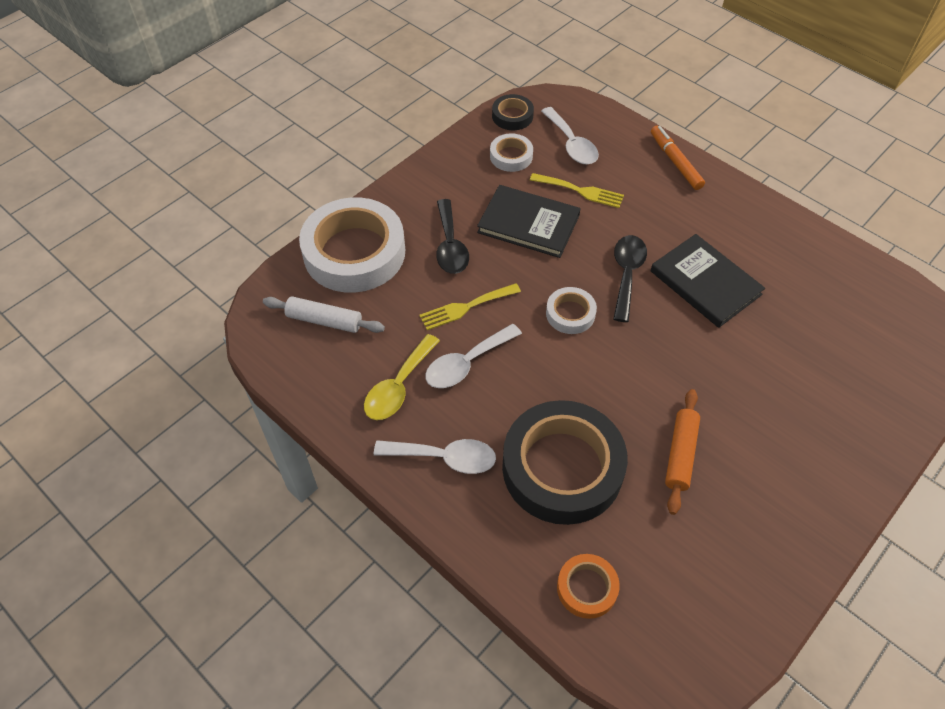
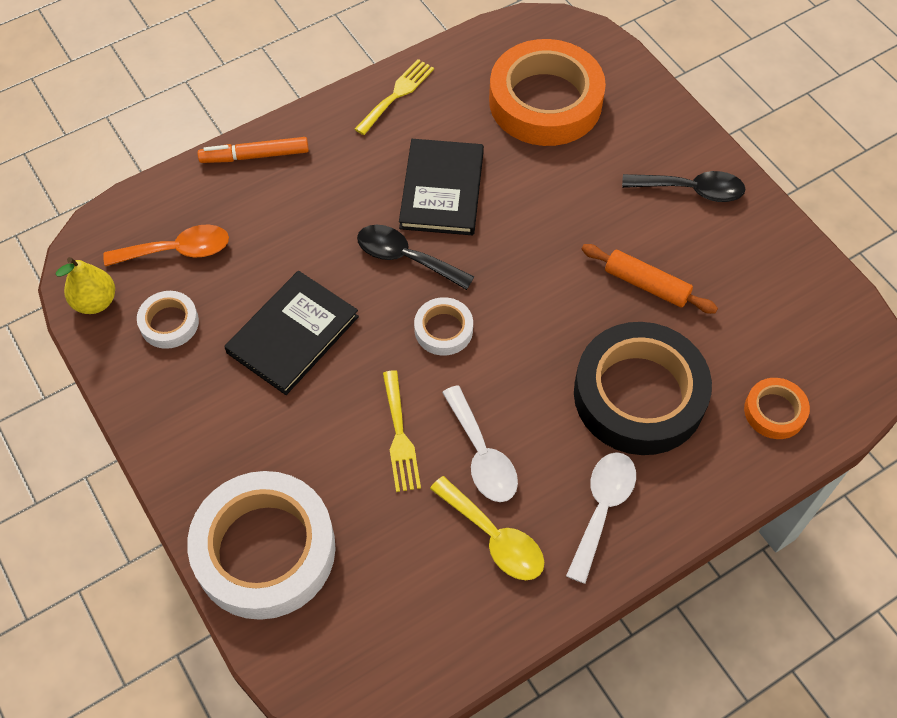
camera: 75 degrees left, 5 degrees up
(324, 320) = (368, 608): white rolling pin -> none
(450, 246) = (296, 431): black spoon -> black spoon (691, 190)
(512, 116) = (95, 302): black tape -> yellow pear
(571, 144) = (178, 250): white spoon -> orange spoon
(581, 191) = (261, 264): yellow fork -> yellow fork (397, 94)
(705, 283) = (442, 190): black book -> black book turned 60 degrees counterclockwise
(844, 336) = (545, 101): none -> orange tape

